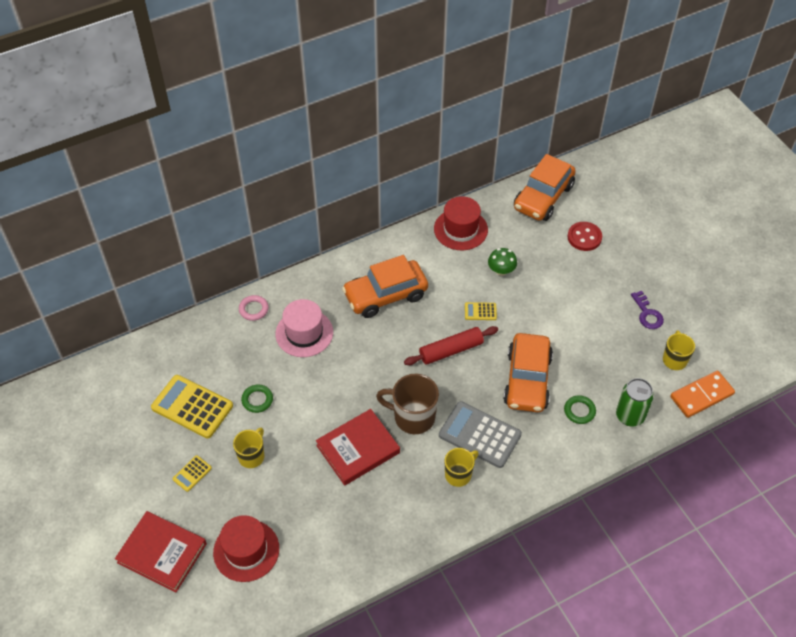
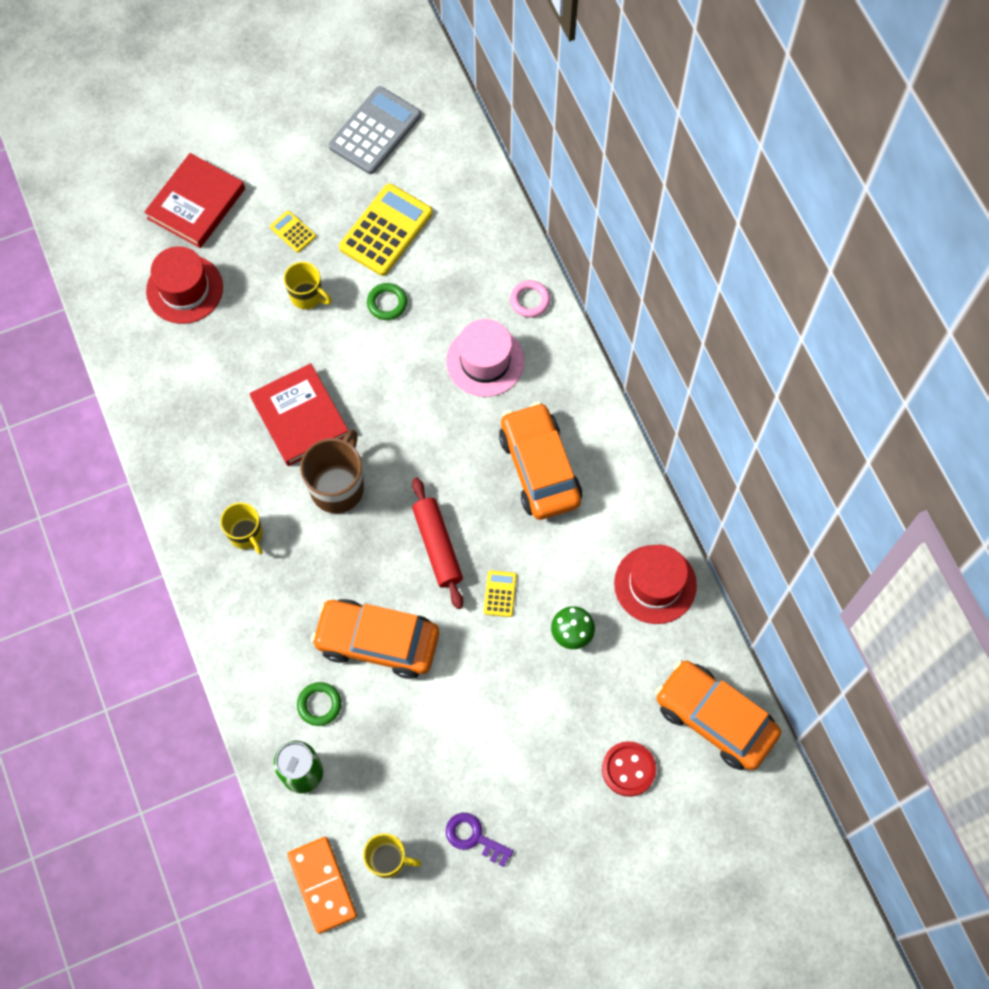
camera: 95 degrees right, 15 degrees up
(480, 435) = (300, 567): grey calculator -> grey calculator (375, 131)
(647, 314) = (473, 837): purple key -> purple key turned 45 degrees clockwise

